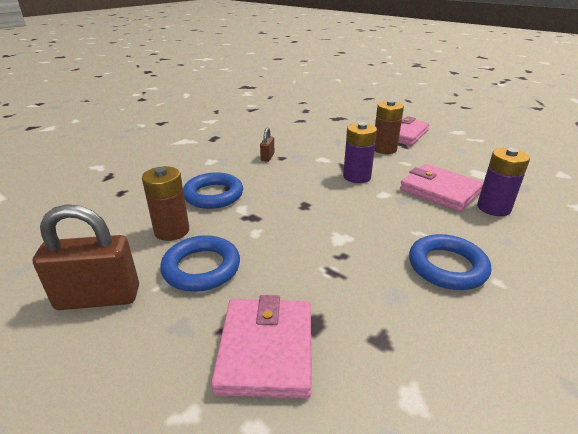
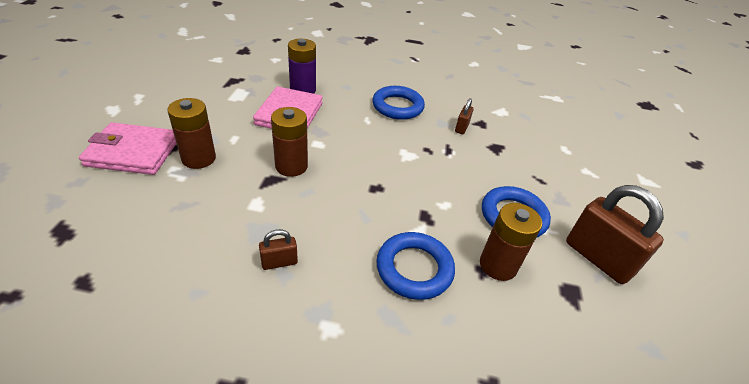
camera: 125 degrees left, 10 degrees up
(266, 349) = (531, 159): pink wallet -> none
(357, 177) = (291, 166): purple battery -> brown battery
(375, 308) = (461, 128): none -> brown padlock

